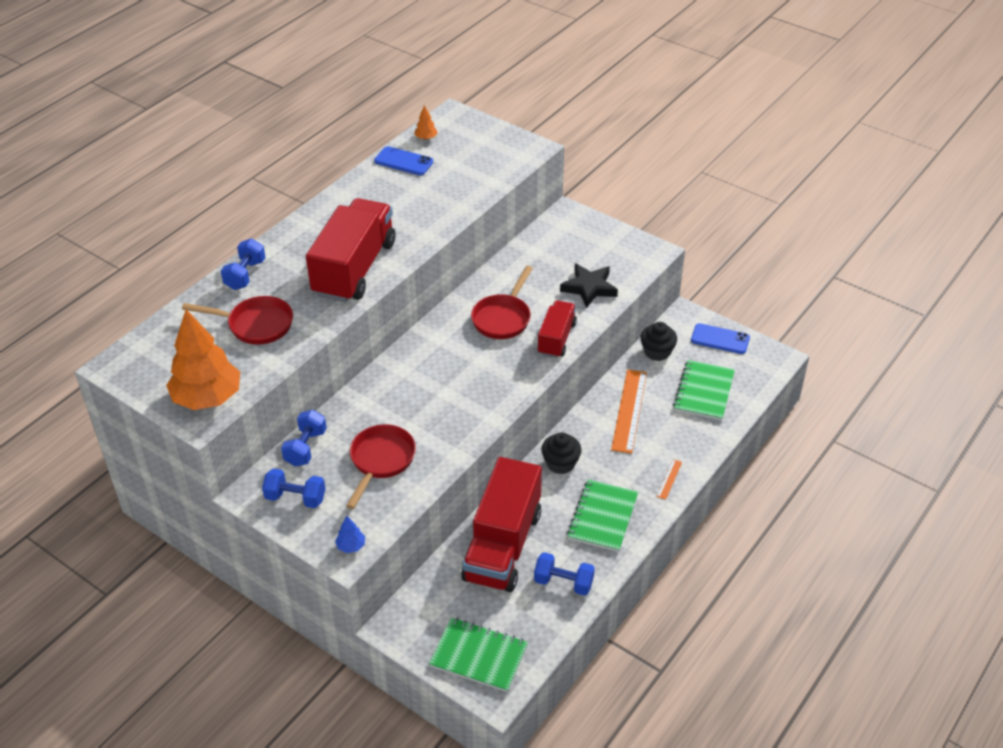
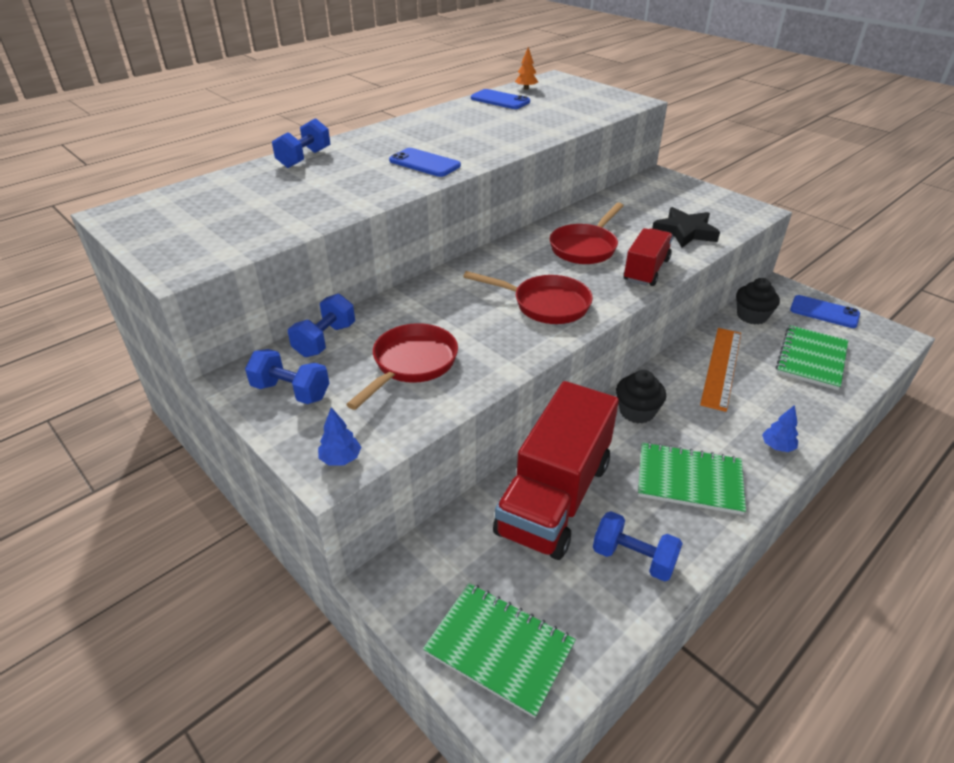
camera: 10 degrees right, 5 degrees down
(208, 398) = (202, 250): orange tree -> none
(255, 325) = (294, 195): red pan -> red pan (545, 304)
(354, 269) = (424, 163): red truck -> blue phone
(602, 517) = (689, 480): green notebook -> green notebook turned 75 degrees clockwise
(669, 479) = (777, 446): orange ruler -> blue tree

